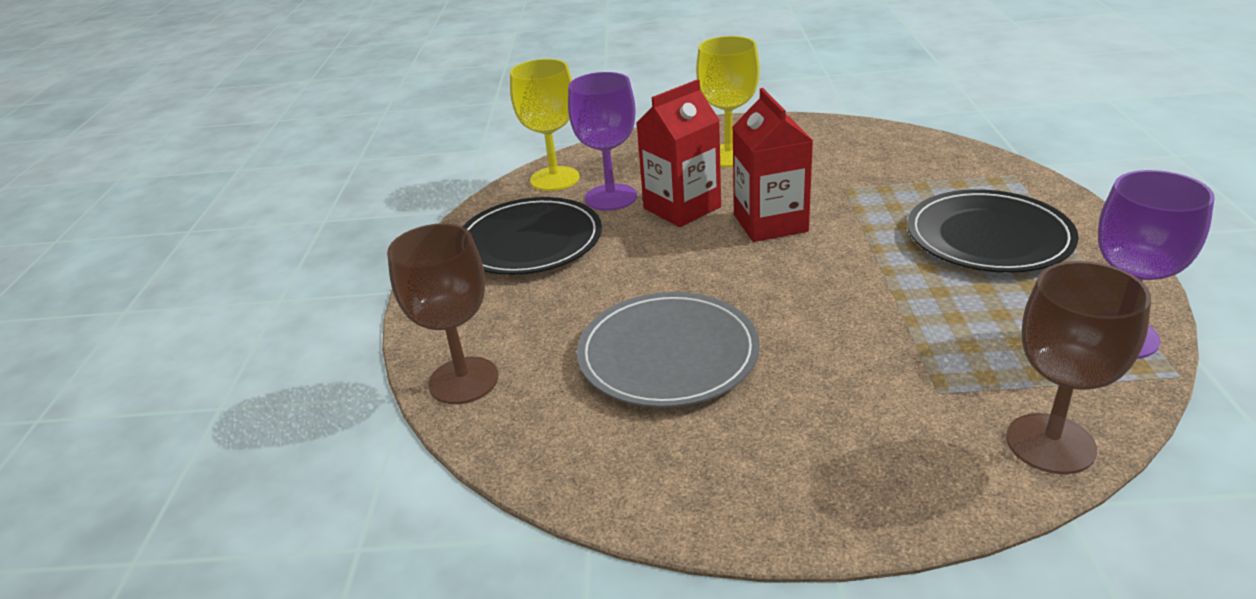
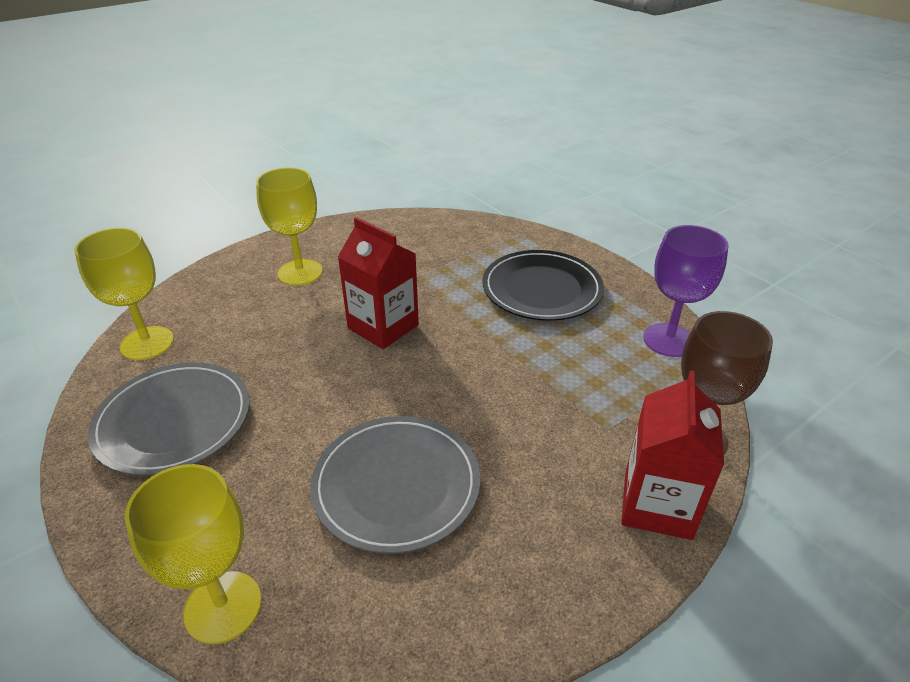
camera: 40 degrees left, 5 degrees up
(463, 380) = (223, 607): brown goblet -> yellow goblet
(530, 241) = (173, 421): black plate -> grey plate
(611, 197) = (222, 346): purple goblet -> none
(682, 208) = (297, 336): red carton -> red carton (657, 505)

